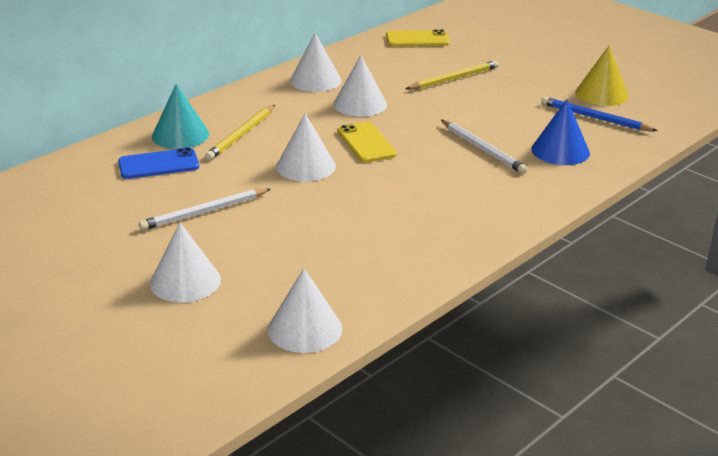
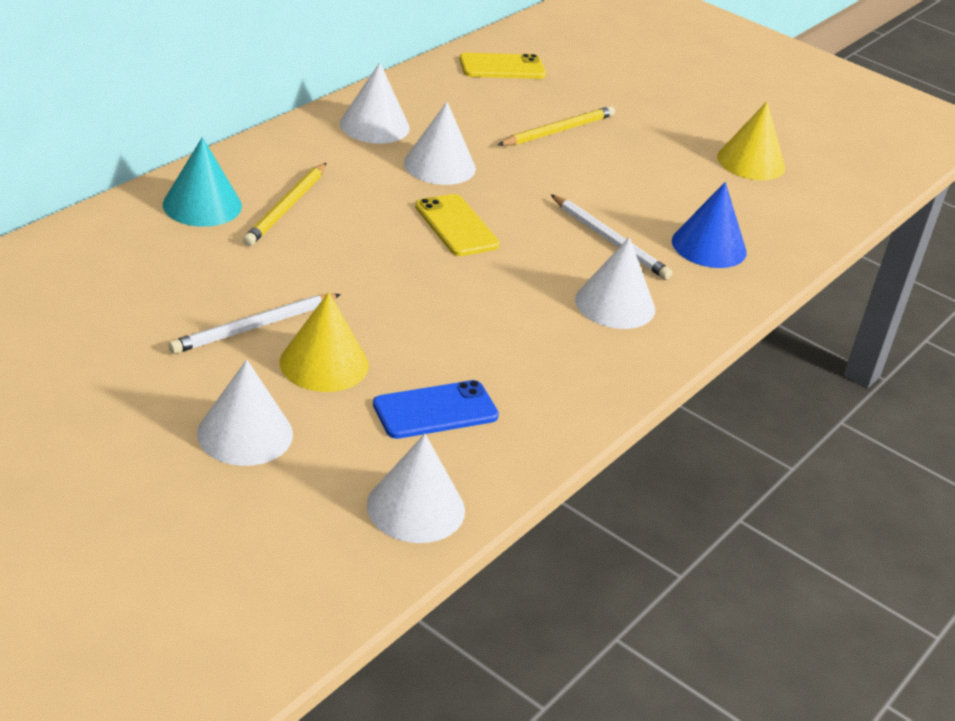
camera: 10 degrees left, 5 degrees up
(158, 164) = (179, 251): blue phone -> blue phone (435, 411)
(252, 235) = (324, 363): none -> yellow cone
(306, 166) = (381, 259): white cone -> white cone (615, 304)
(594, 118) = (746, 198): blue pencil -> none

